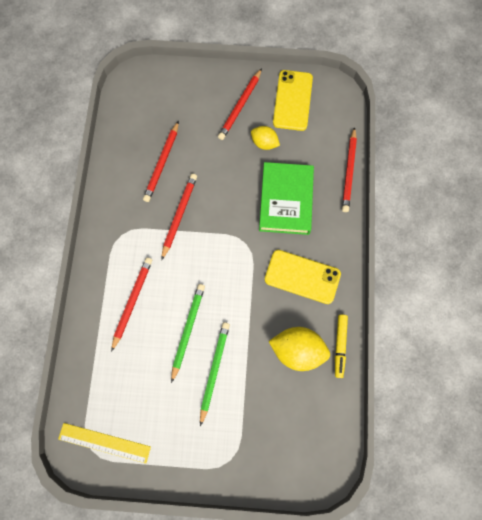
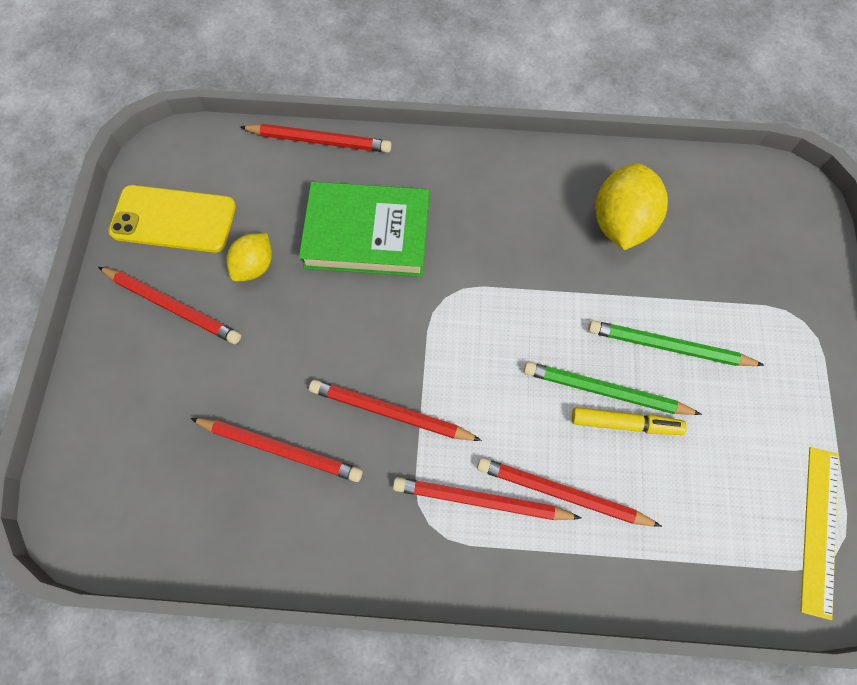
camera: 90 degrees left, 5 degrees down
(131, 260) = (480, 500): none -> red pencil
(302, 276) = (501, 213): yellow phone -> none
(340, 346) = (608, 166): yellow marker -> yellow marker (625, 423)

